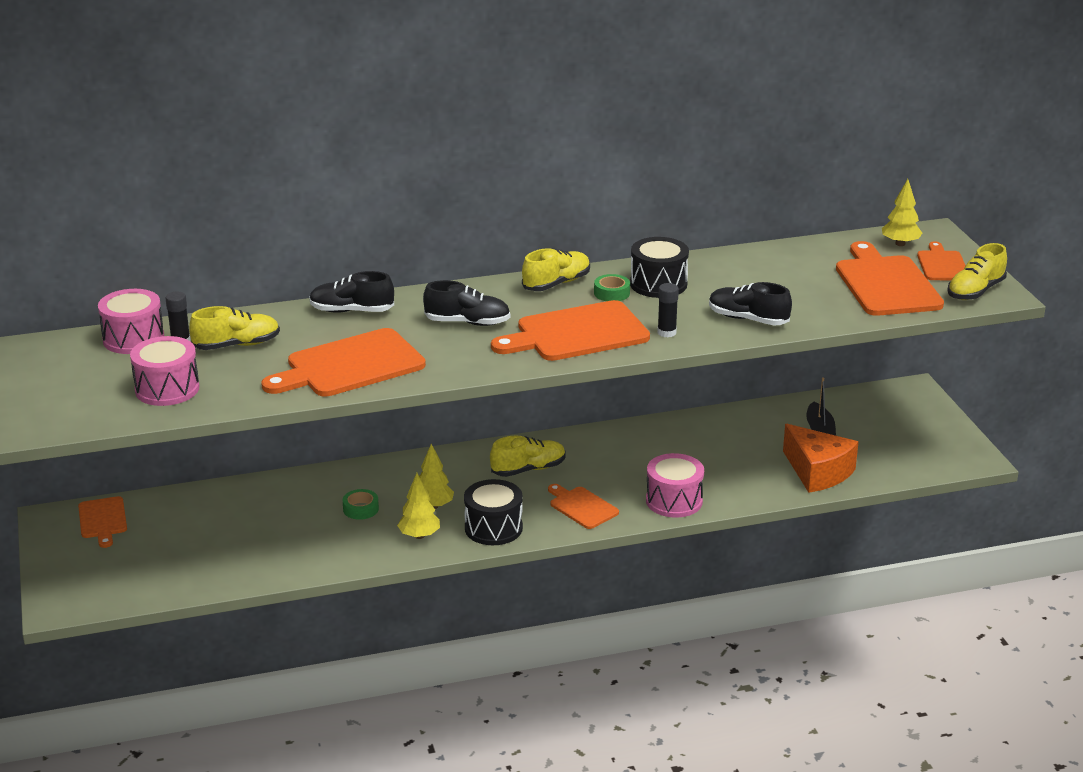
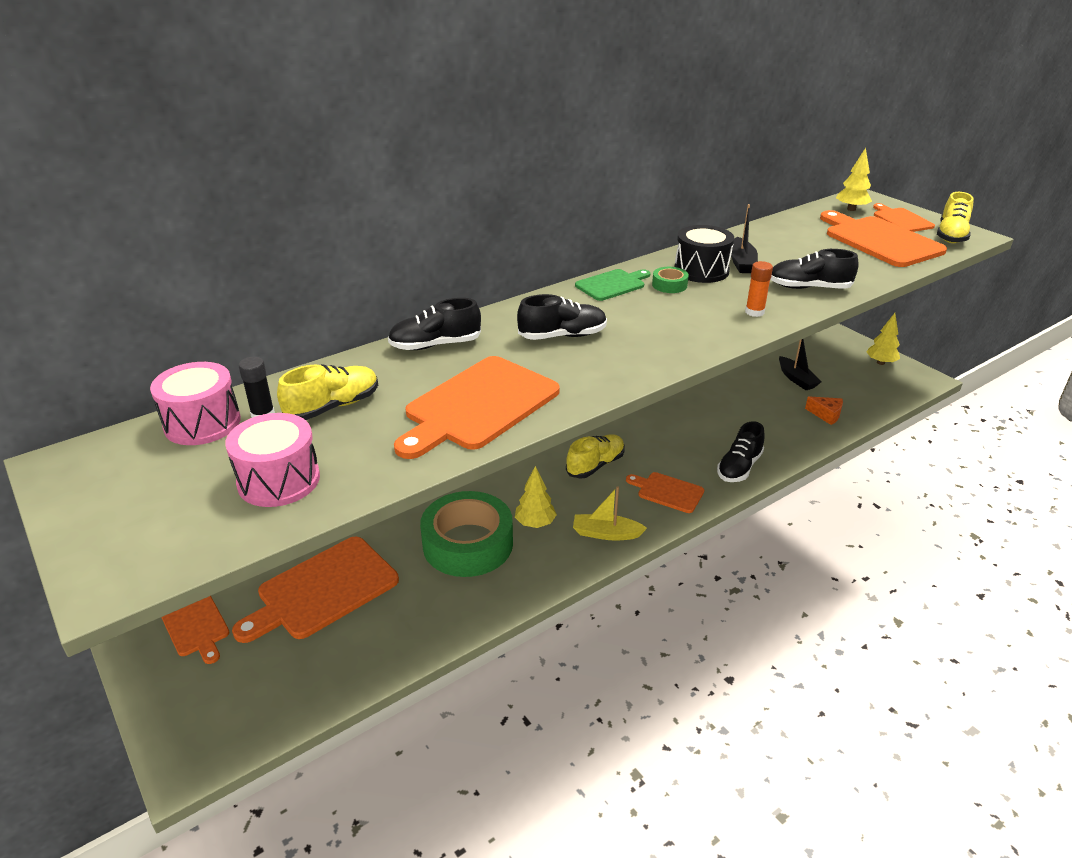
camera: 20 degrees left, 5 degrees up
(361, 509) = (468, 544): green tape -> green tape, size x2.49
(419, 535) = (542, 560): yellow tree -> yellow tree (880, 362)
(493, 528) = (606, 533): black drum -> yellow boat
(556, 283) = (612, 285): yellow shoe -> green cutting board
(577, 333) = (676, 327): orange cutting board -> orange cutting board (323, 590)
(666, 332) = (754, 312): black glue stick -> orange glue stick
(674, 501) = (739, 467): pink drum -> black shoe
(708, 283) = (741, 262): none -> black boat
(817, 472) = (826, 415): orange cheese -> orange cheese, size x0.51

